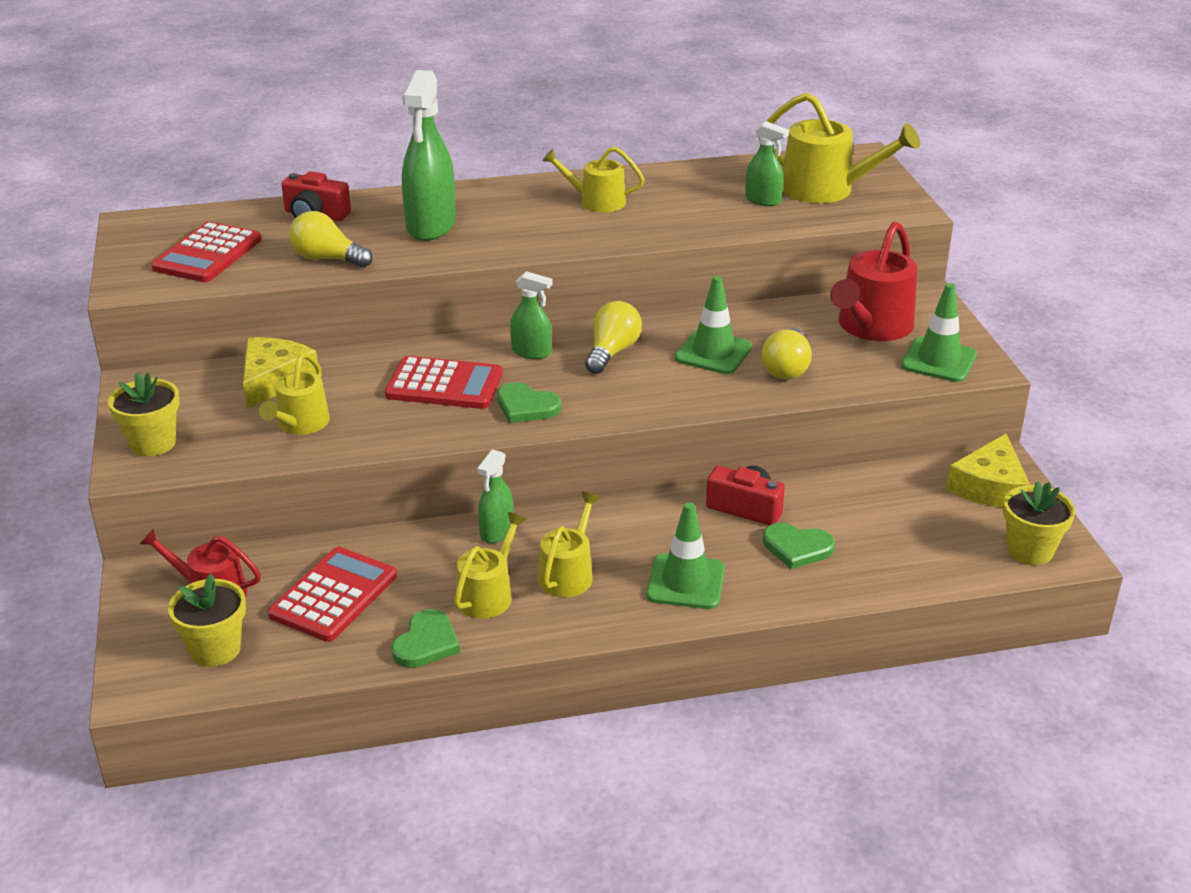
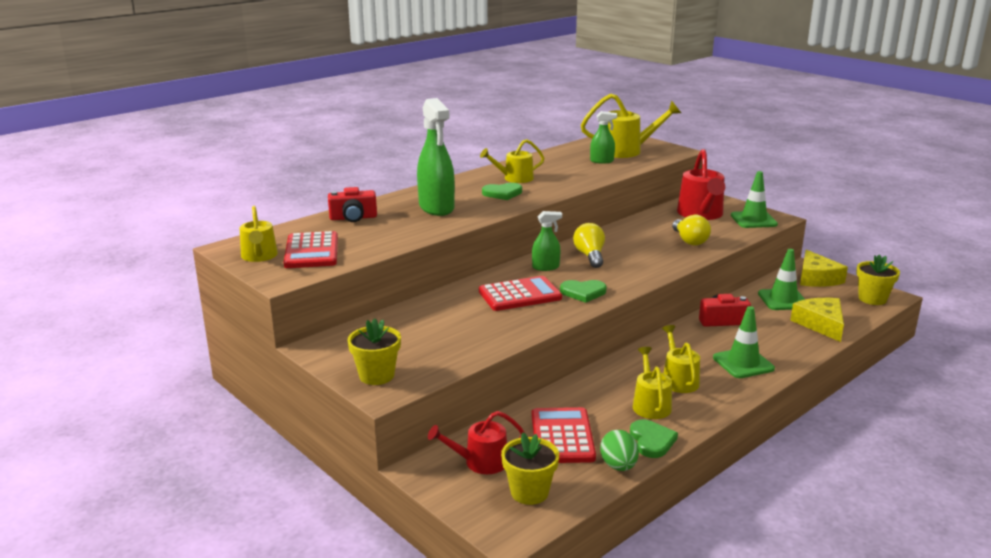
camera: 30 degrees left, 10 degrees down
(274, 380) = (408, 320): yellow cheese -> yellow cheese (821, 324)
(300, 424) = (461, 337): yellow watering can -> yellow watering can (259, 256)
(327, 259) = (397, 236): yellow light bulb -> none
(347, 659) = (618, 466): none -> green egg
(496, 531) = (610, 373): green spray bottle -> none
(713, 353) = (643, 243): green traffic cone -> green traffic cone (783, 300)
(797, 548) = (772, 330): green heart -> green heart (502, 193)

